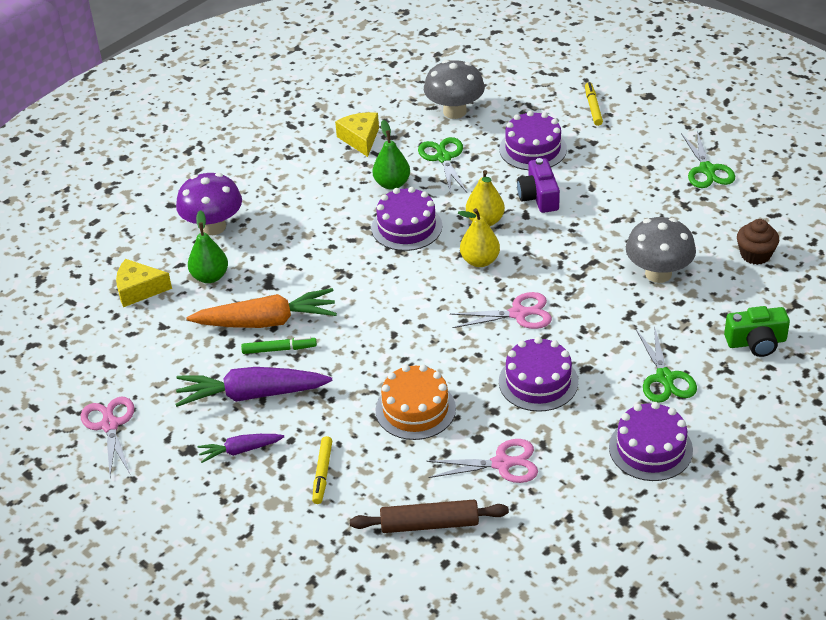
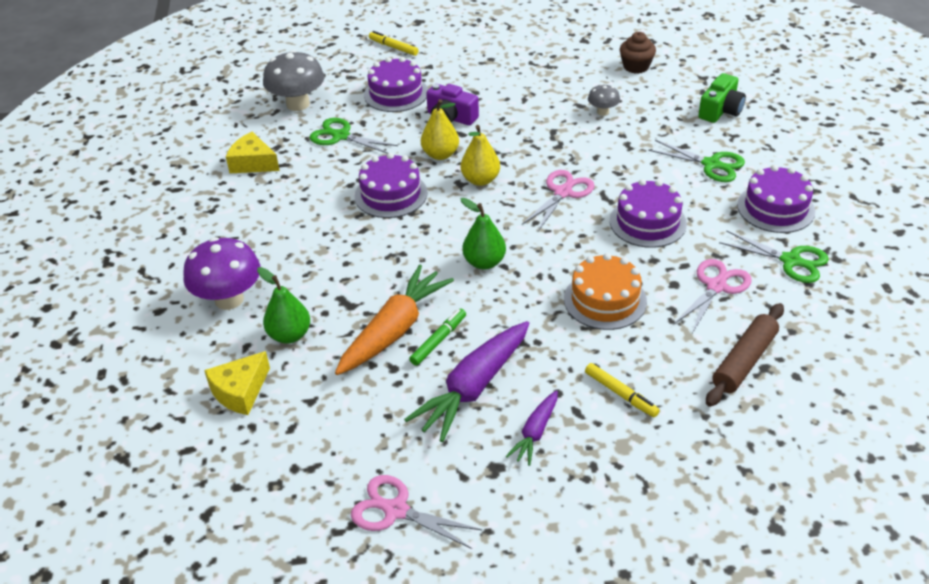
camera: 50 degrees left, 0 degrees up
(392, 184) = (330, 175): green pear -> green pear (484, 262)
(658, 273) = (603, 112): grey mushroom -> grey mushroom, size x0.51
(707, 170) = (527, 40): green scissors -> green scissors (790, 261)

